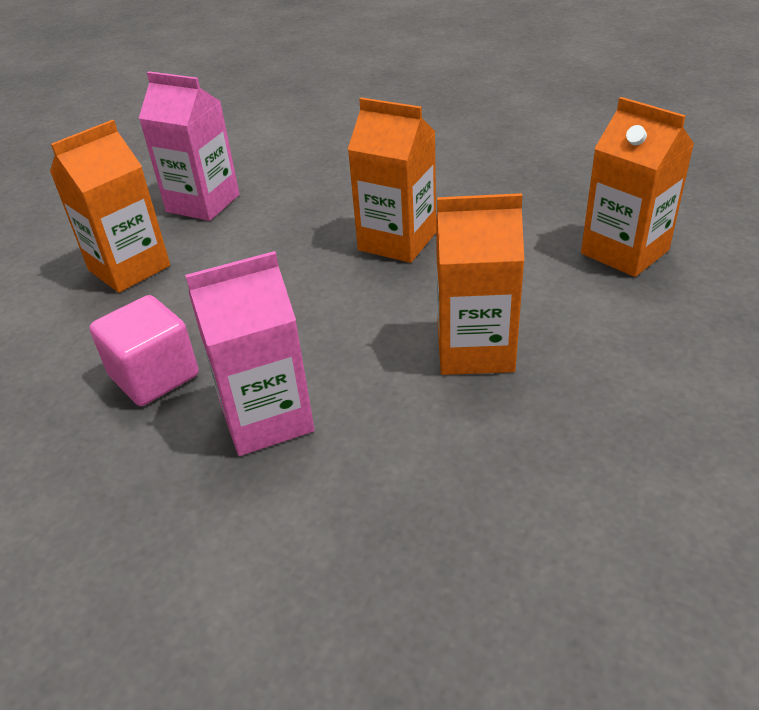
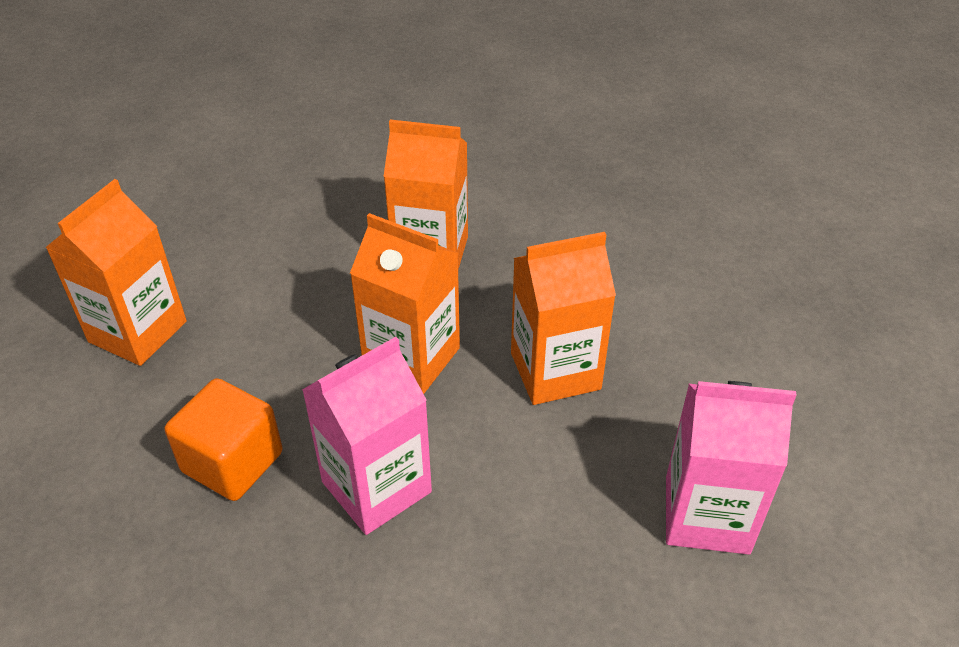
camera: 20 degrees left, 5 degrees up
(154, 376) = (232, 462): pink cube -> orange cube
(203, 203) = (188, 232): pink carton -> pink carton (706, 514)
(624, 252) = (660, 235): orange carton -> orange carton (412, 358)

